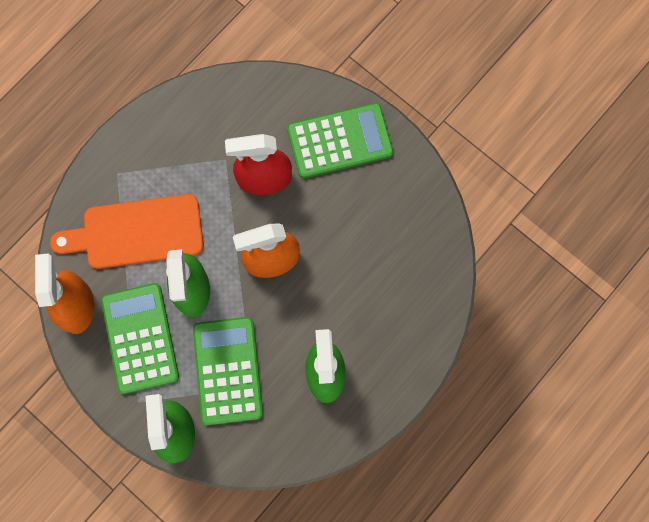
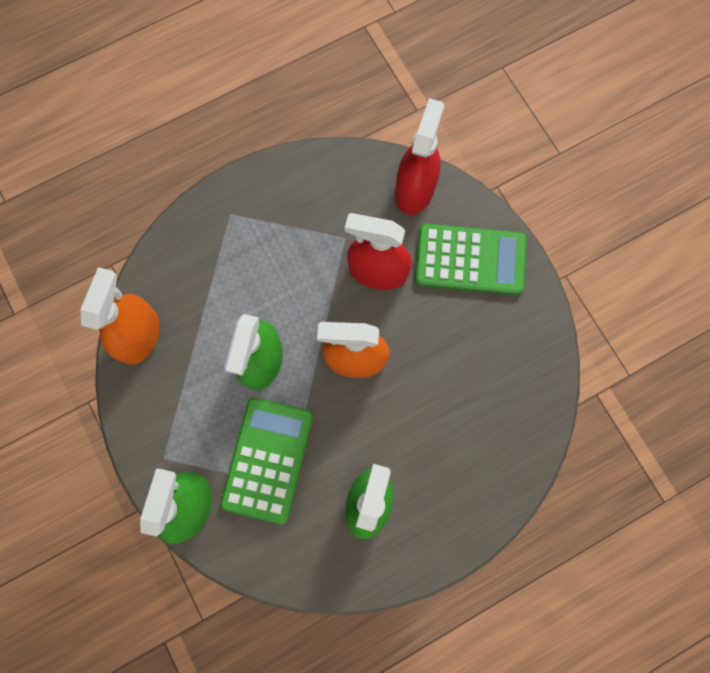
camera: 20 degrees right, 0 degrees up
(137, 232) = (228, 281): orange cutting board -> none
(140, 338) = (190, 392): green calculator -> none
(271, 96) = (415, 189): none -> red spray bottle

